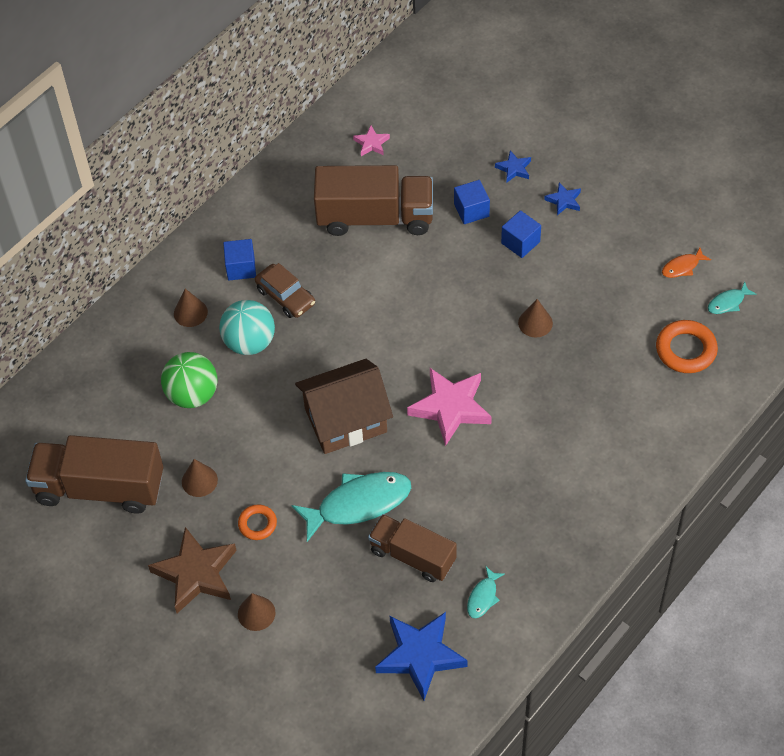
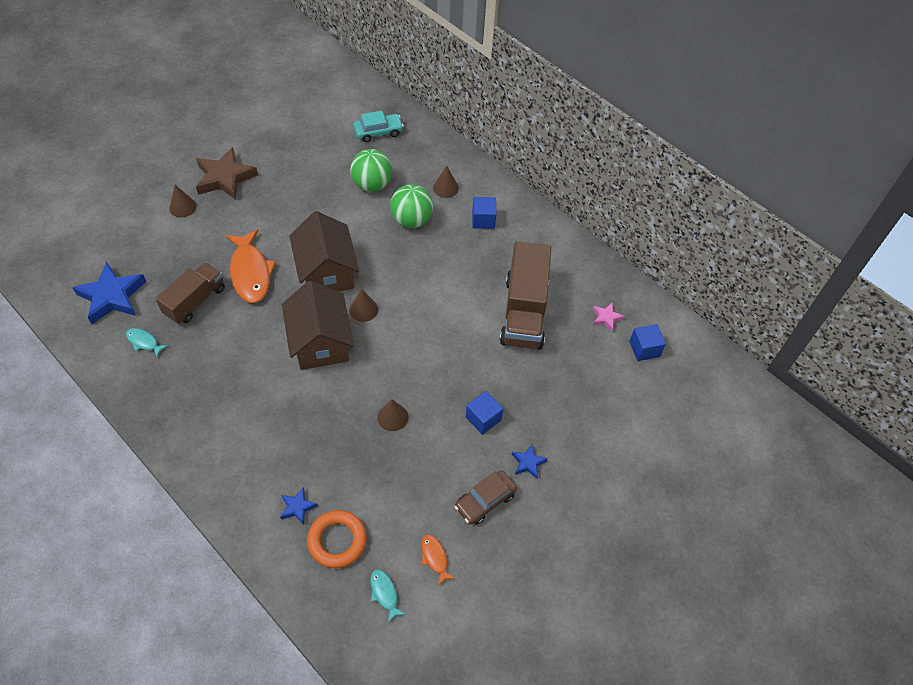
camera: 90 degrees right, 0 degrees up
(92, 402) = (378, 132): none -> turquoise car
(100, 488) = (308, 133): brown truck -> none
(199, 481) = (298, 184): brown cone -> brown cone (363, 309)
(249, 342) = (411, 220): turquoise ball -> green ball
(257, 524) = (253, 213): orange ring -> none
(286, 296) = (451, 245): brown car -> brown car (485, 501)
(358, 504) = (250, 273): turquoise fish -> orange fish
(450, 408) = (320, 342): pink star -> brown house
(471, 210) = (524, 384): blue cube -> blue cube (644, 349)
(514, 169) = (570, 426): blue star -> blue star (297, 507)

